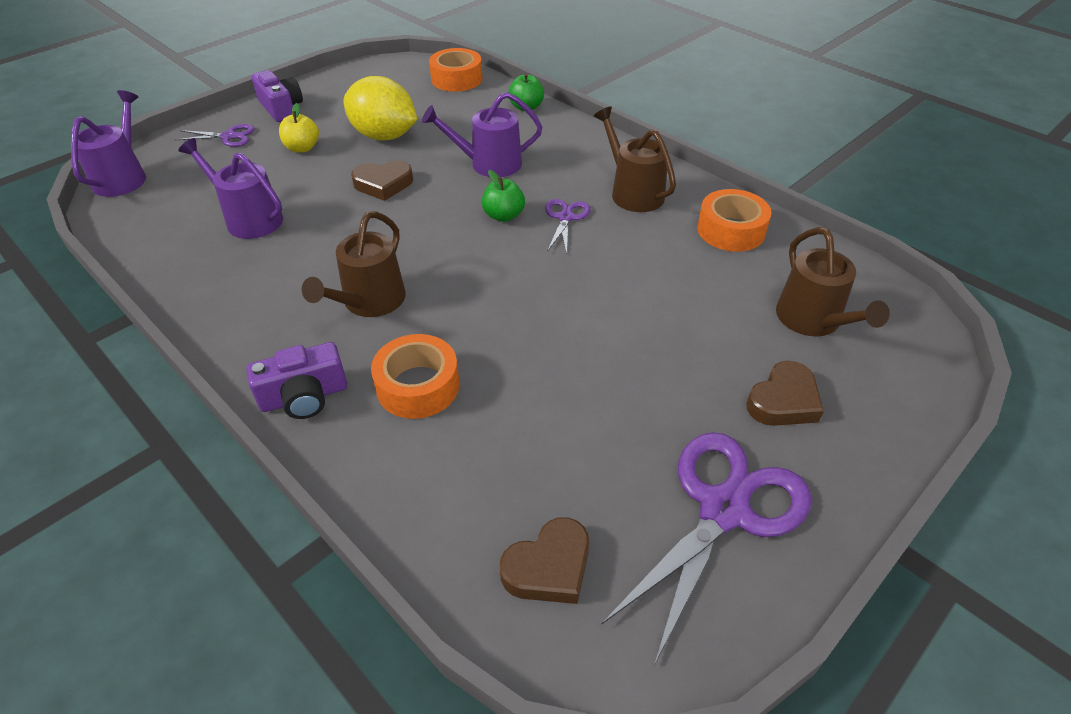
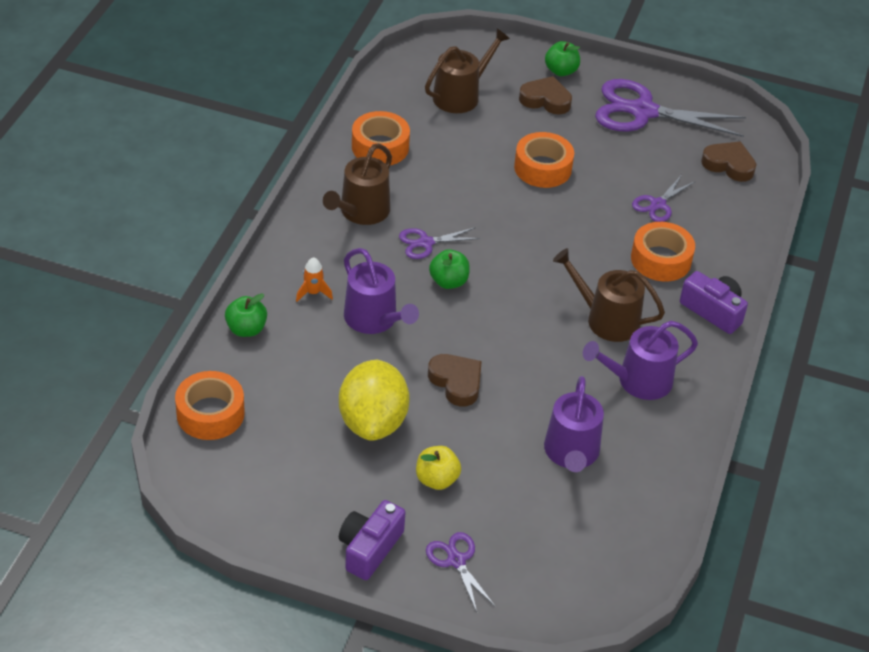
camera: 120 degrees left, 0 degrees up
(122, 177) = (585, 605): purple watering can -> purple watering can (639, 381)
(370, 301) = (607, 319): brown watering can -> brown watering can turned 150 degrees counterclockwise
(513, 430) = (658, 204): none -> purple scissors
(544, 143) = (313, 293): none -> orange rocket
(640, 344) = (543, 168): none -> orange tape
(853, 447) = (561, 71): none -> green apple

